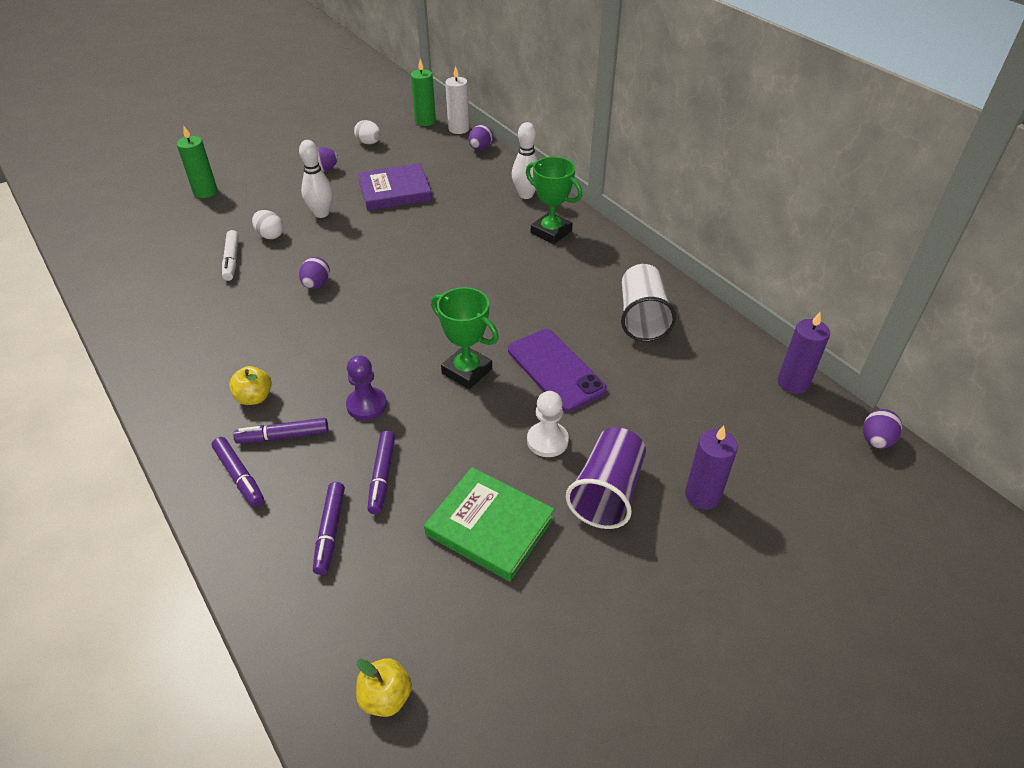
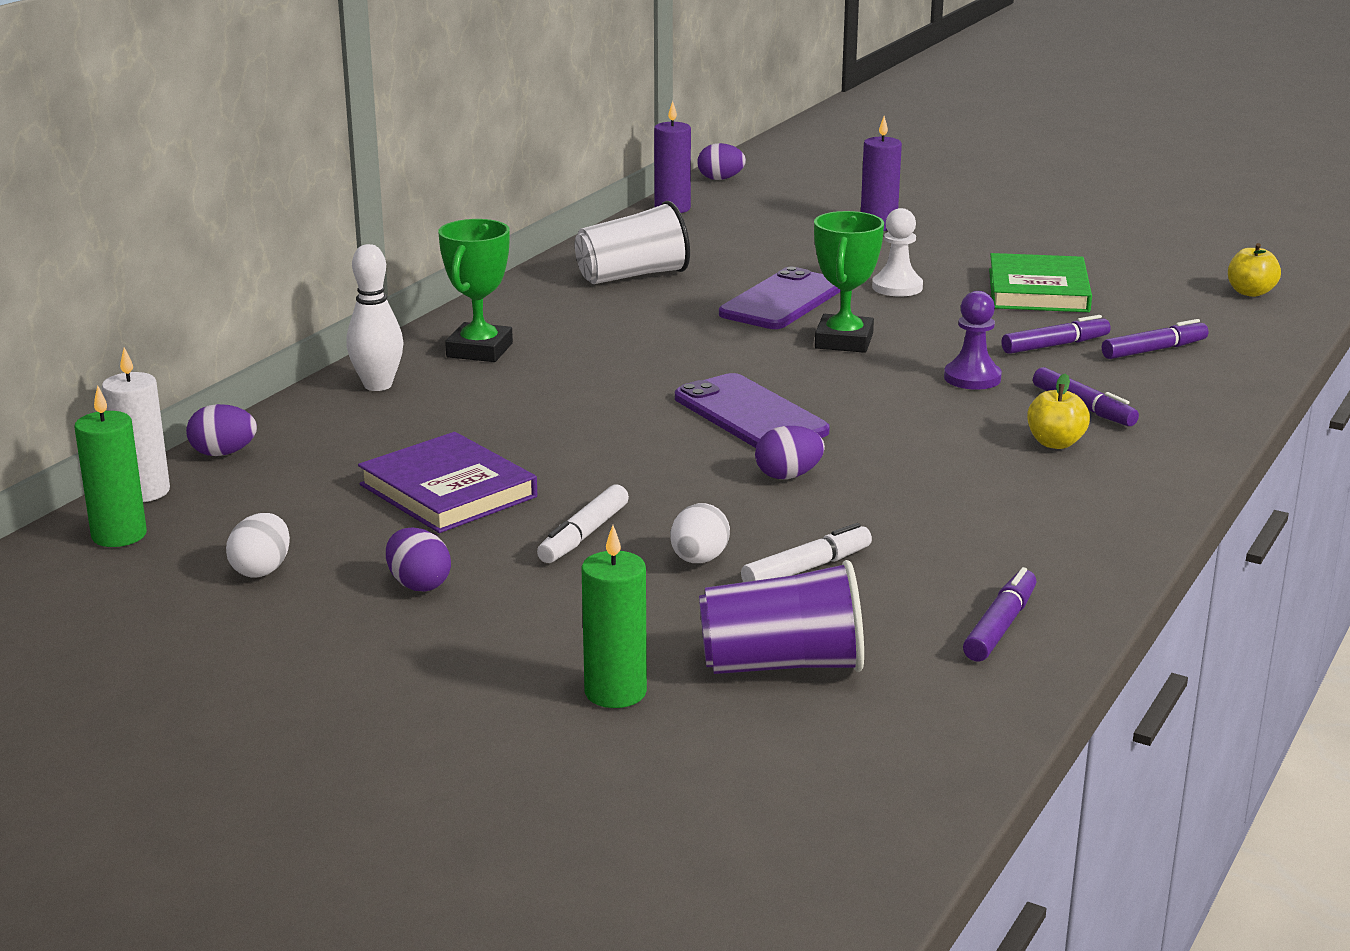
camera: 115 degrees left, 20 degrees down
(239, 476) = (1168, 412): purple marker -> purple marker (1000, 626)
(321, 213) = (584, 535): white bowling pin -> white marker
(394, 296) = (750, 415): none -> purple phone
(607, 492) = (927, 256): purple cup -> purple cup (782, 665)

